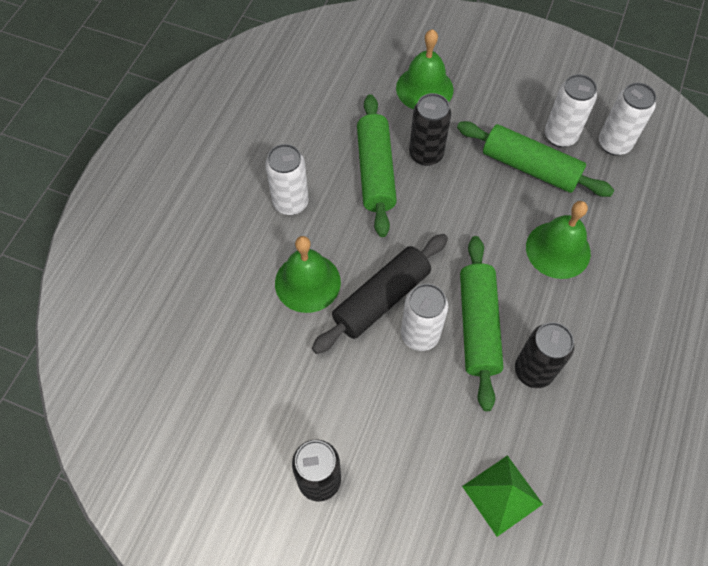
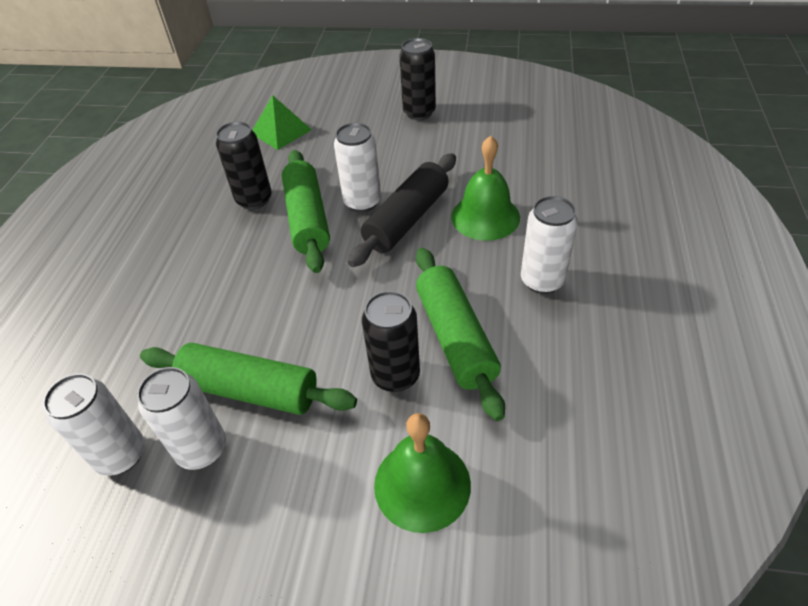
camera: 170 degrees right, 15 degrees down
(558, 250) = (221, 300): green bell -> none

